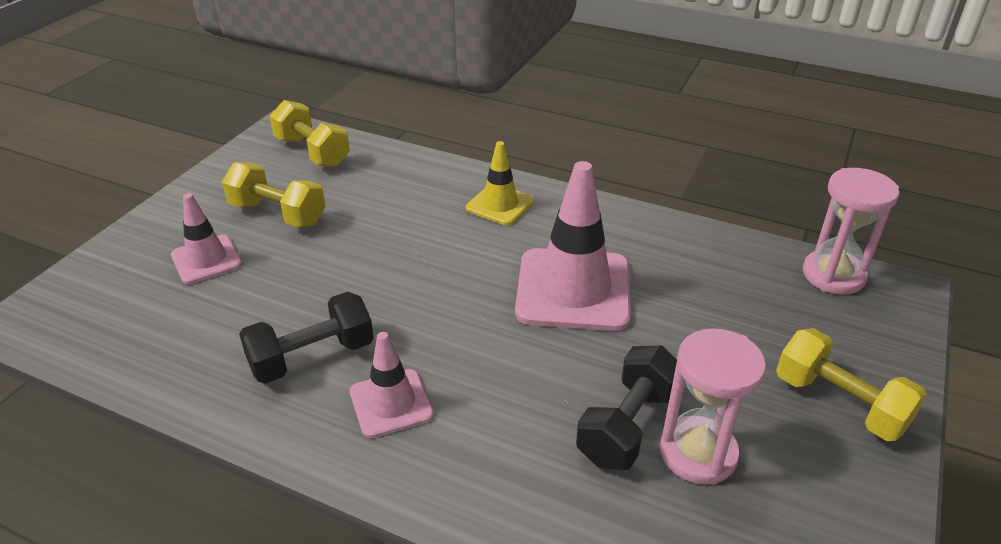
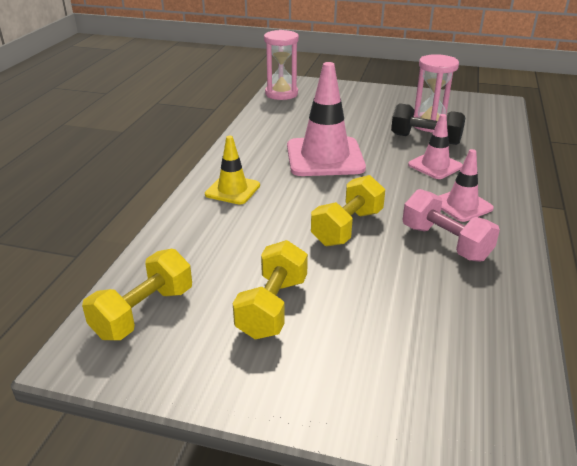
camera: 100 degrees left, 5 degrees down
(206, 260) = (363, 335): pink traffic cone -> pink traffic cone (435, 166)
(312, 357) = (445, 243): black dumbbell -> pink dumbbell
(839, 403) = (377, 97): yellow dumbbell -> yellow dumbbell (347, 228)

